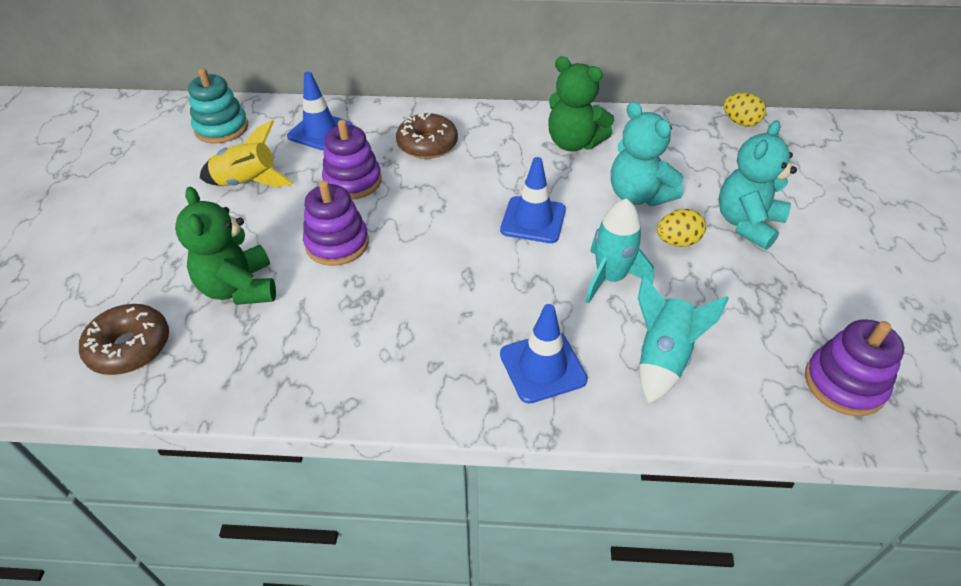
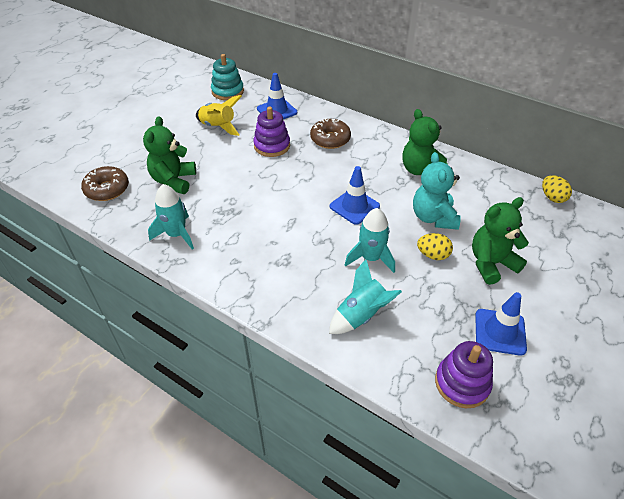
camera: 30 degrees right, 0 degrees up
(311, 367) = (176, 234): none -> turquoise rocket
(337, 244) = (237, 177): purple stacking toy -> none
(542, 367) = (290, 288): blue traffic cone -> blue traffic cone (500, 332)
(747, 224) = (491, 263): turquoise teddy bear -> green teddy bear

